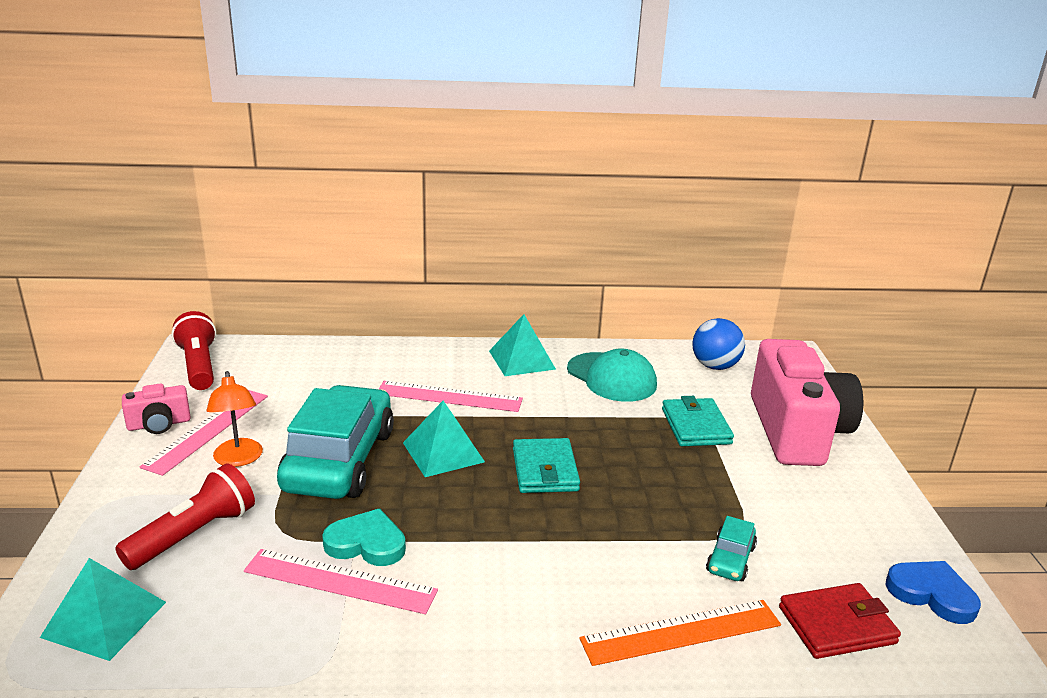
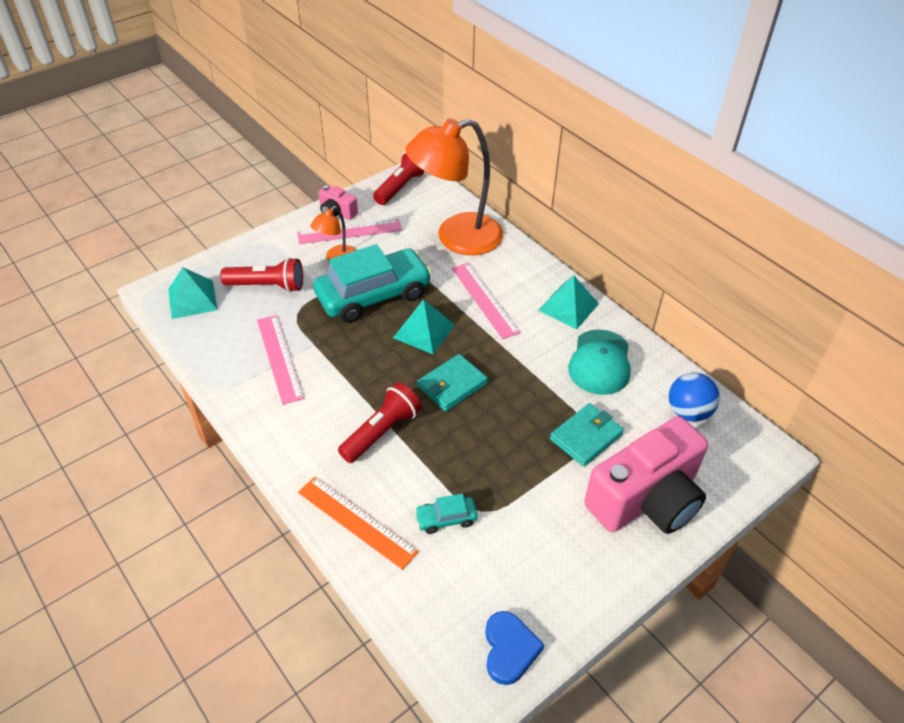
camera: 55 degrees right, 20 degrees up
(336, 371) = (456, 238): none -> orange lamp
(366, 543) = (315, 349): turquoise heart -> none
(560, 549) = (382, 431): none -> red flashlight
(837, 625) = (428, 601): red wallet -> none

